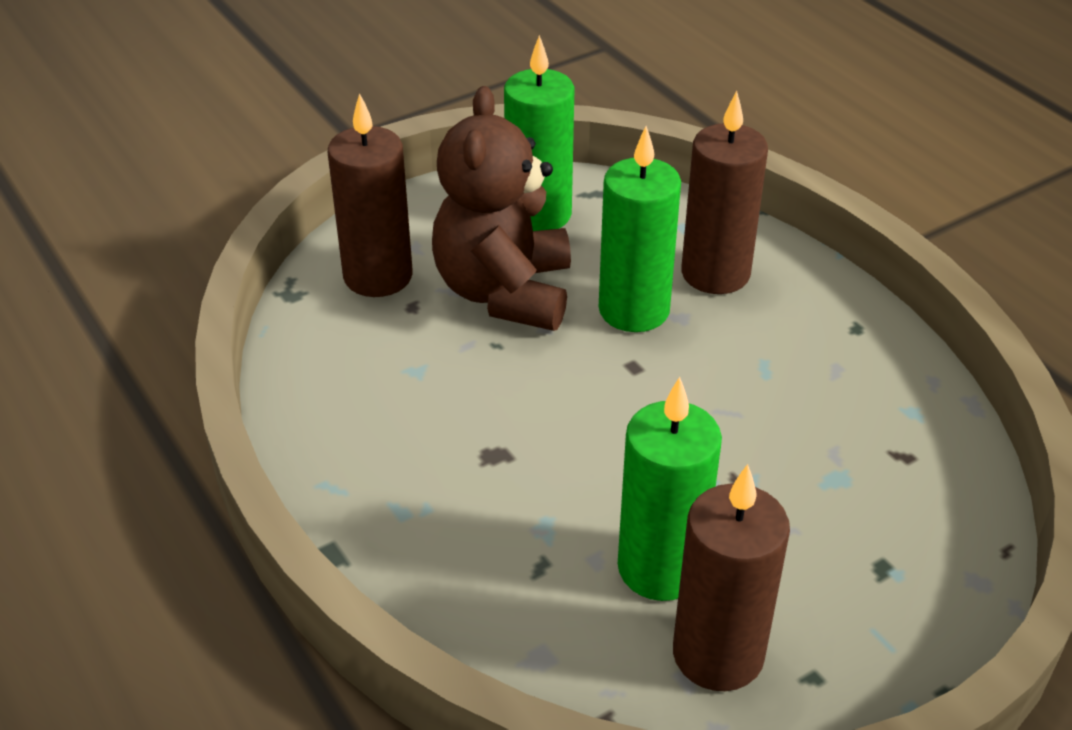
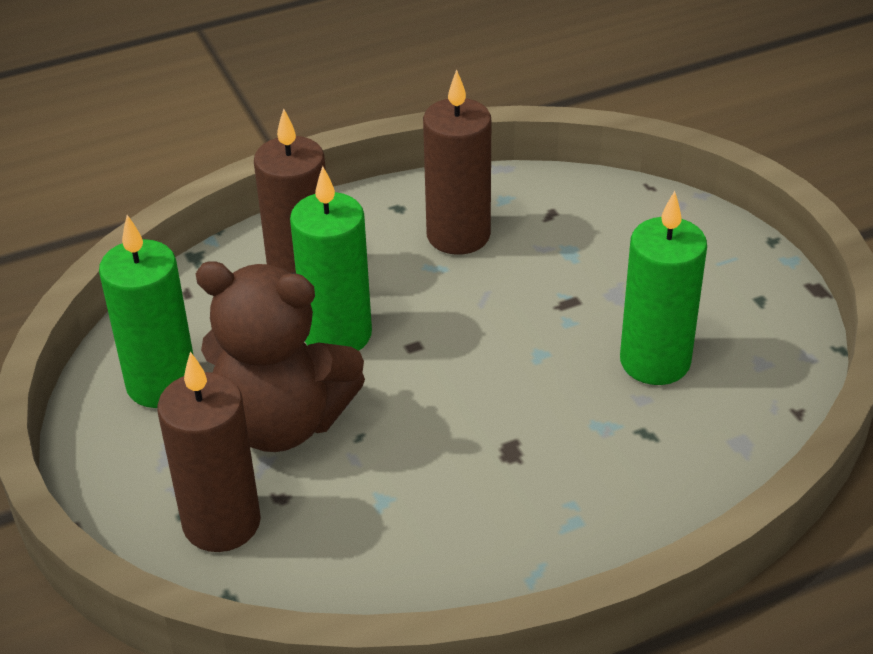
camera: 80 degrees left, 0 degrees up
(718, 654) = (740, 343): brown candle -> brown candle (458, 235)

